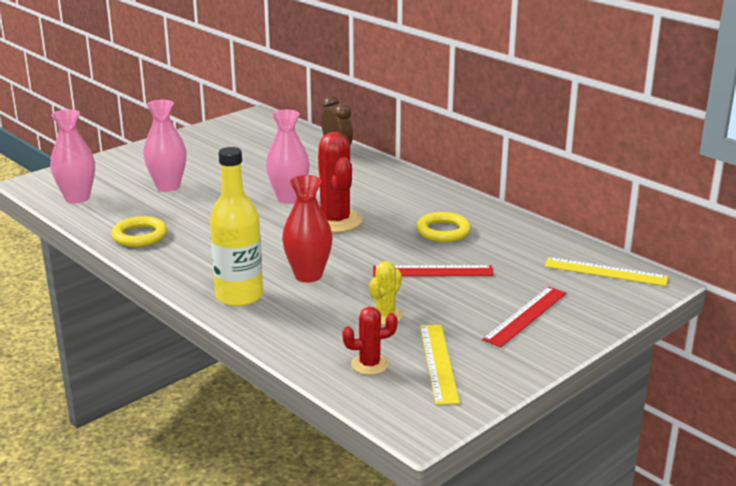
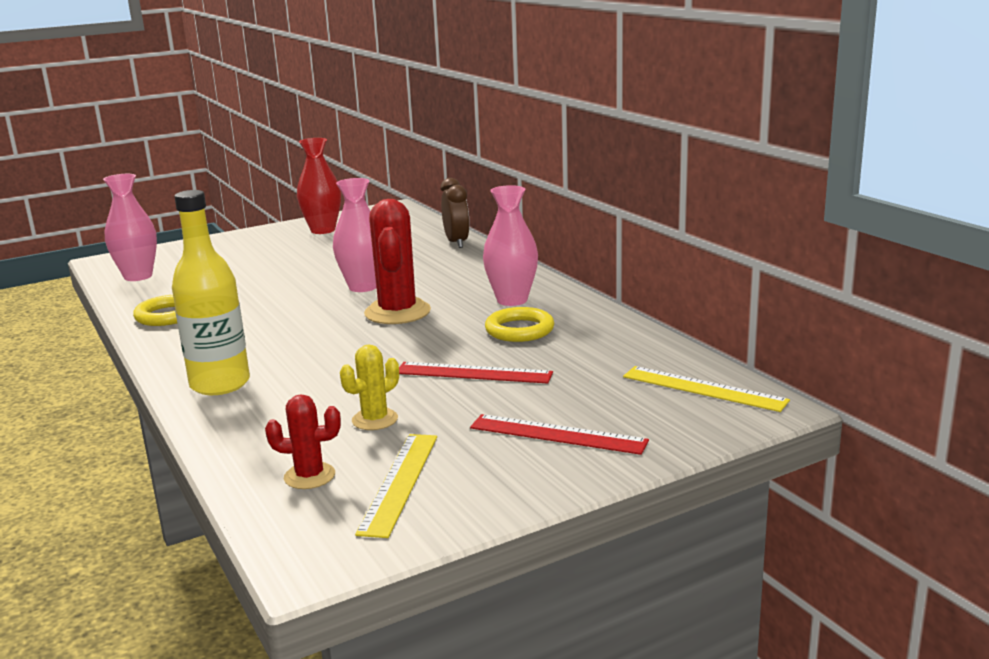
camera: 15 degrees right, 5 degrees down
(168, 186) = (241, 270): pink vase -> pink vase (512, 300)
(308, 275) = (318, 367): red vase -> red vase (323, 230)
(525, 316) = (557, 434): red ruler -> red ruler turned 60 degrees clockwise

